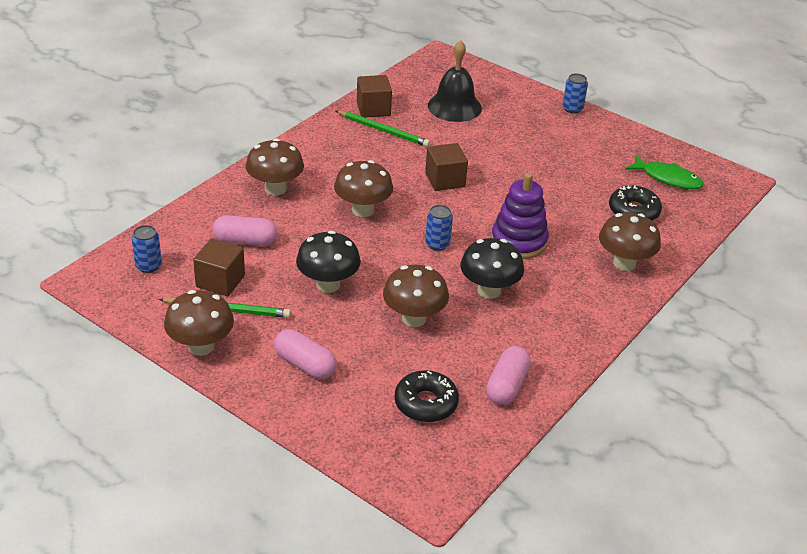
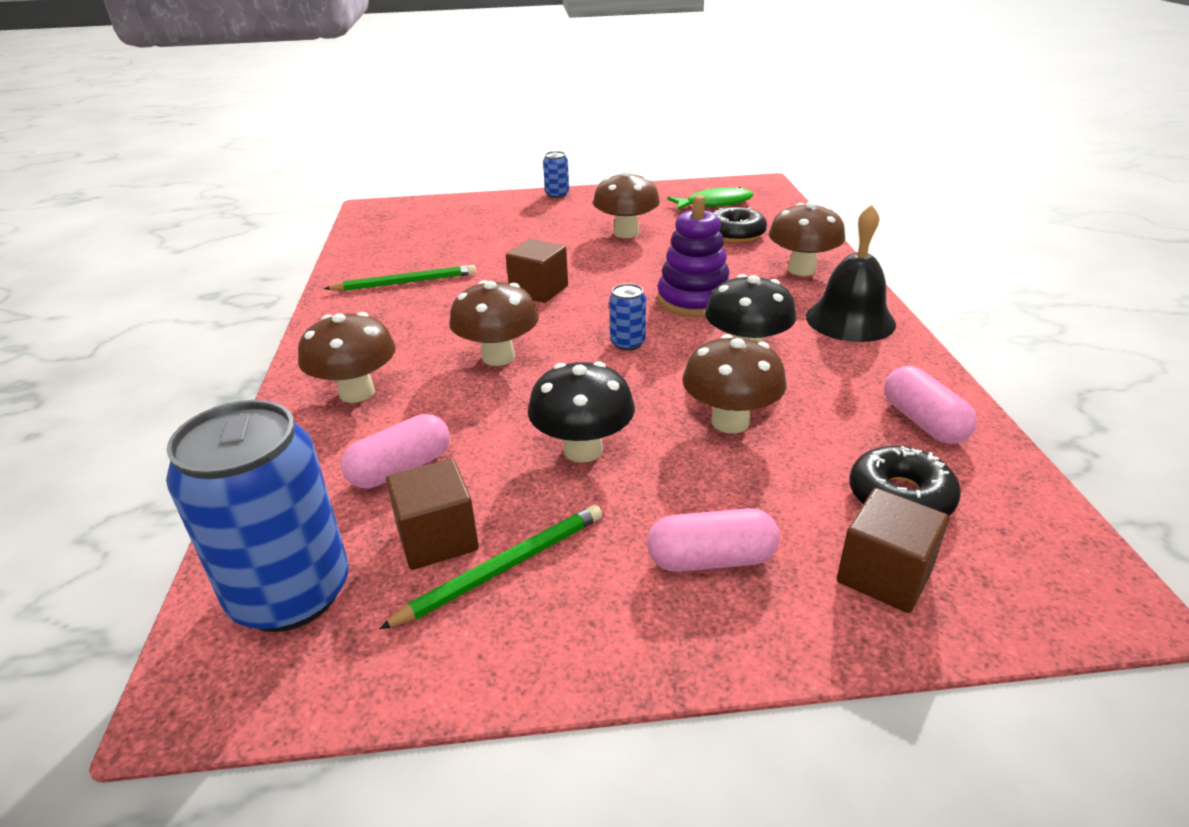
camera: 40 degrees left, 5 degrees down
(148, 266) = (291, 593): blue can -> blue can, size x2.28
(201, 346) = (541, 648): brown mushroom -> brown mushroom (626, 233)
(373, 109) = (364, 271): brown cube -> brown cube (884, 575)
(454, 106) = (448, 235): black bell -> black bell (850, 320)

